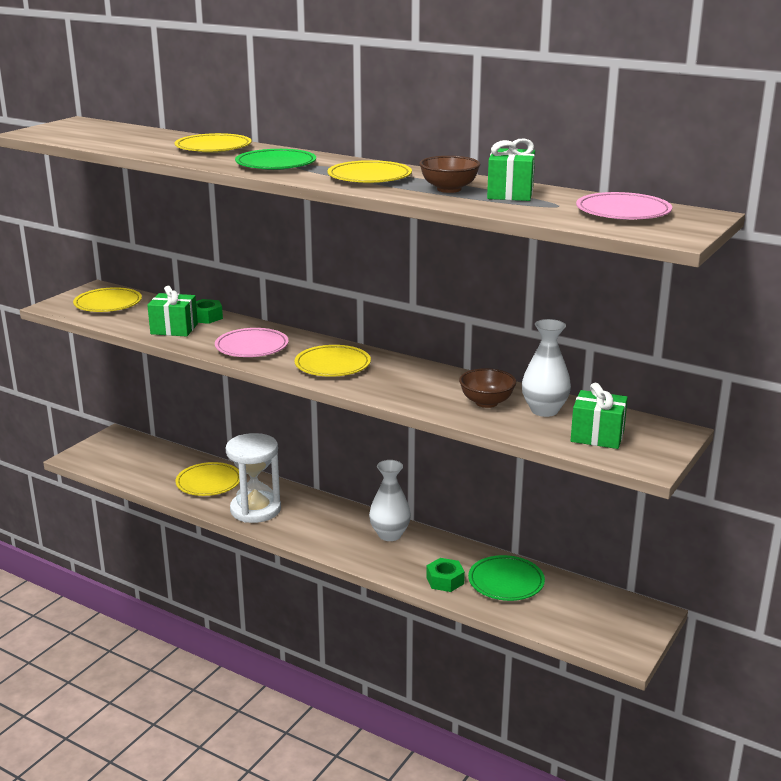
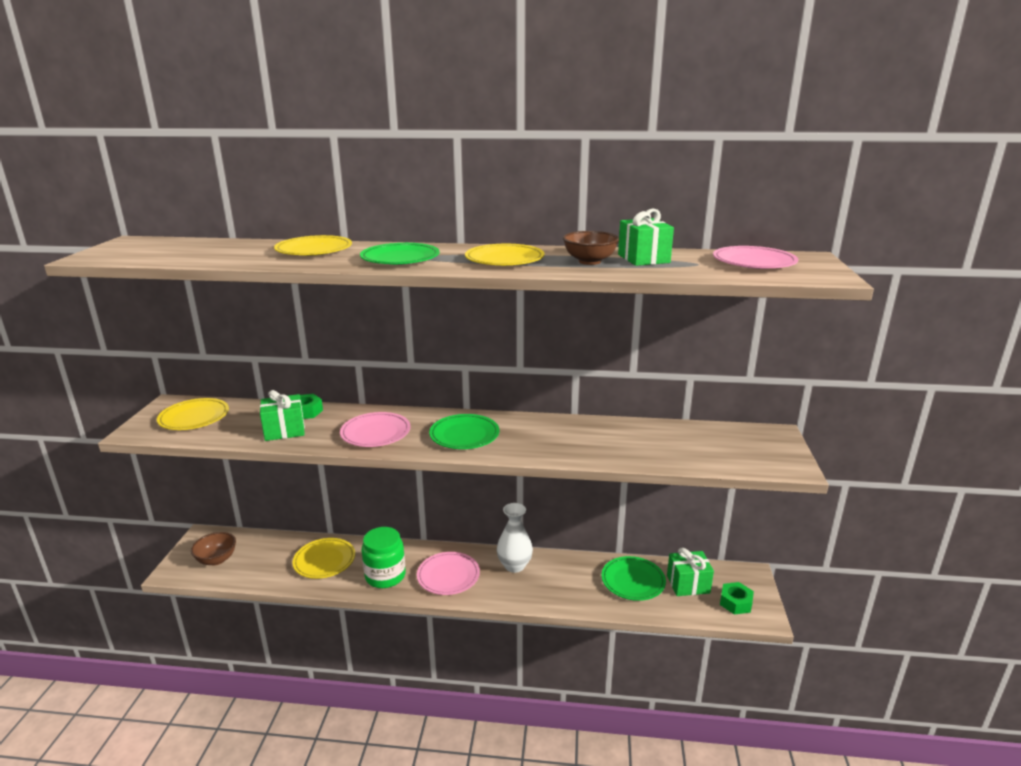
camera: 25 degrees left, 0 degrees up
(255, 510) = (385, 576): white hourglass -> green jar
(316, 526) = (448, 576): none -> pink plate
(332, 365) = (464, 435): yellow plate -> green plate
(445, 580) = (588, 595): green nut -> green nut (735, 602)
(486, 402) = (622, 441): brown bowl -> brown bowl (217, 560)
(544, 410) = (670, 438): white vase -> none
(597, 436) = (731, 451): green gift -> green gift (688, 584)

